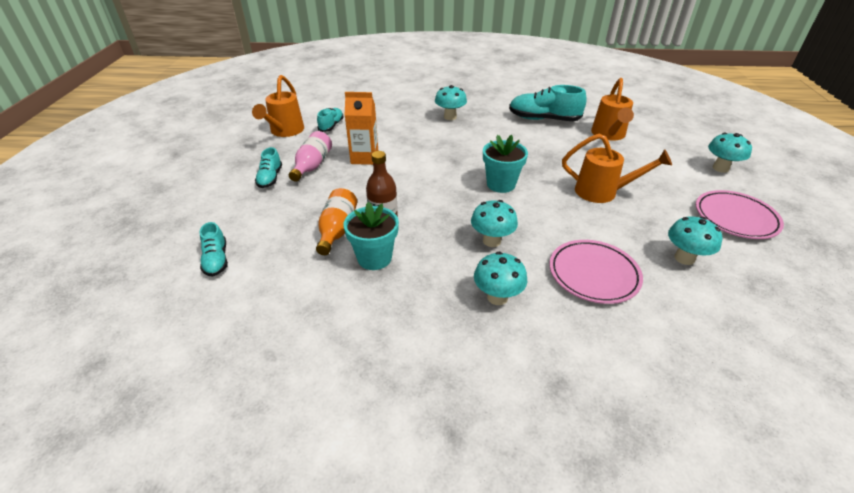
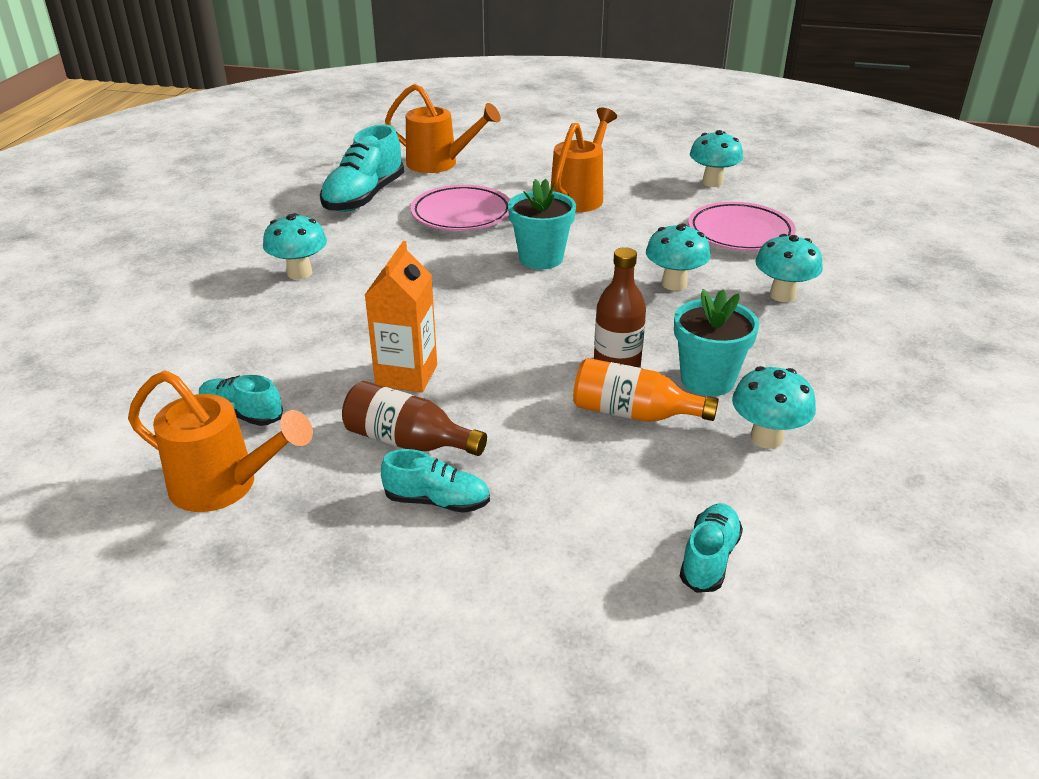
camera: 80 degrees left, 5 degrees down
(216, 260) = (709, 558): turquoise shoe -> turquoise shoe turned 60 degrees counterclockwise
(312, 165) = (408, 441): pink bottle -> brown bottle
(720, 168) = (549, 125): turquoise mushroom -> turquoise mushroom (766, 438)
(735, 218) = (647, 143): pink plate -> pink plate (461, 214)

